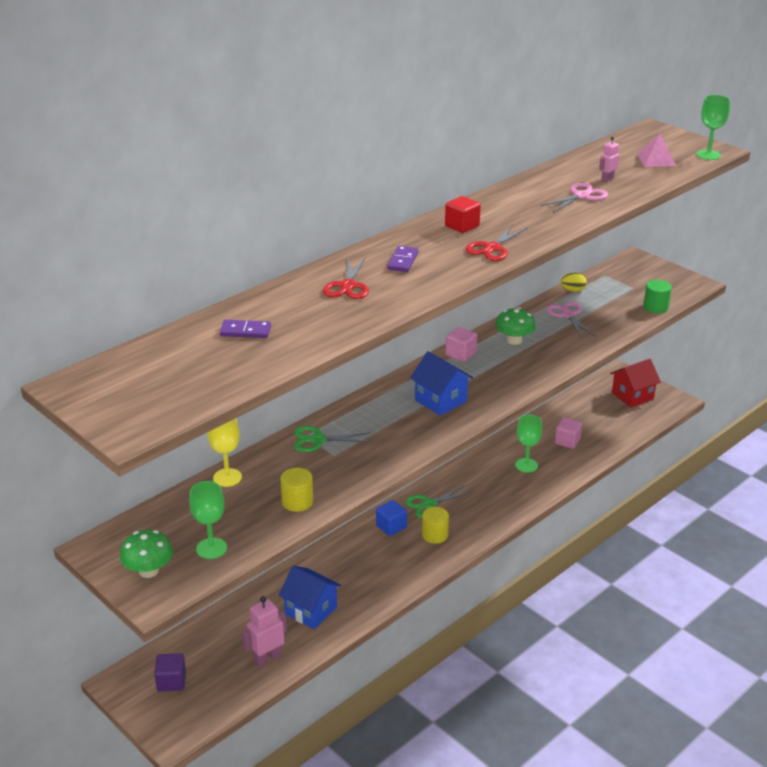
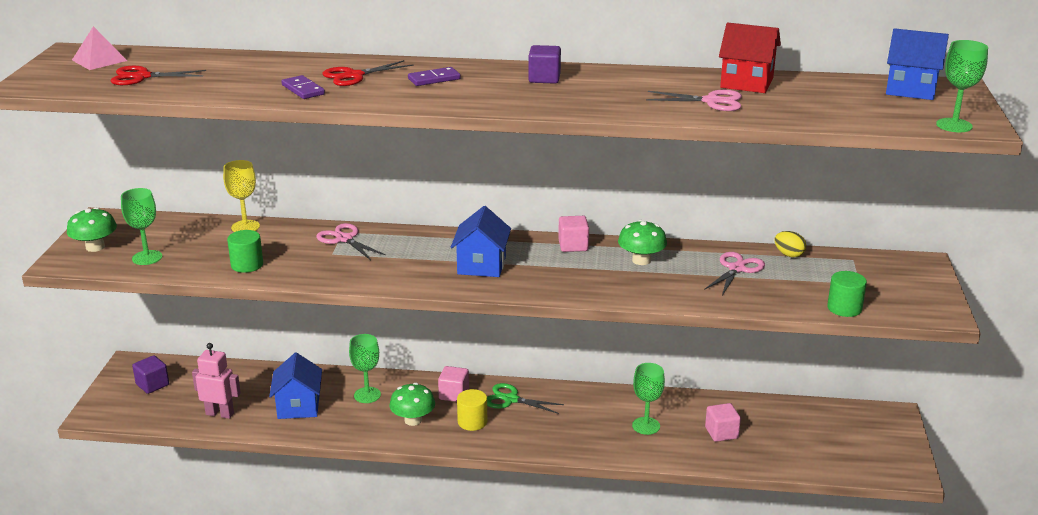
camera: 50 degrees right, 5 degrees down
(245, 331) = (224, 70): purple domino -> purple domino (303, 90)
(297, 502) = (247, 265): yellow cylinder -> green cylinder
(318, 440) = (344, 239): green scissors -> pink scissors
(339, 568) = (367, 395): none -> green goblet
(391, 527) = (454, 394): blue cube -> pink cube
(399, 561) = (413, 420): none -> green mushroom
(462, 226) = (544, 78): red cube -> purple cube
(492, 248) = (522, 100): red scissors -> red scissors (142, 77)
(607, 179) = (776, 101): pink robot -> none
(632, 396) = (867, 440): red house -> red house (746, 83)
(641, 140) = (910, 89): none -> blue house
(656, 159) = (878, 107): pink pyramid -> pink pyramid (99, 60)

